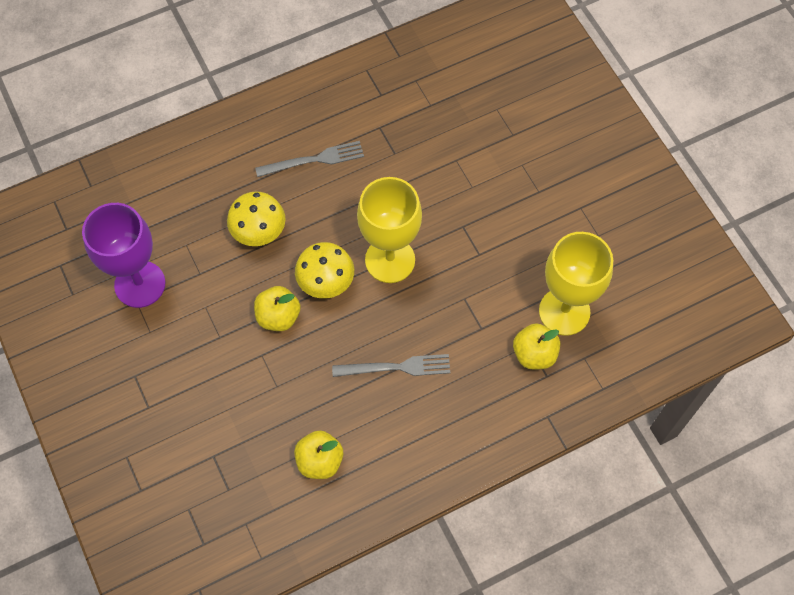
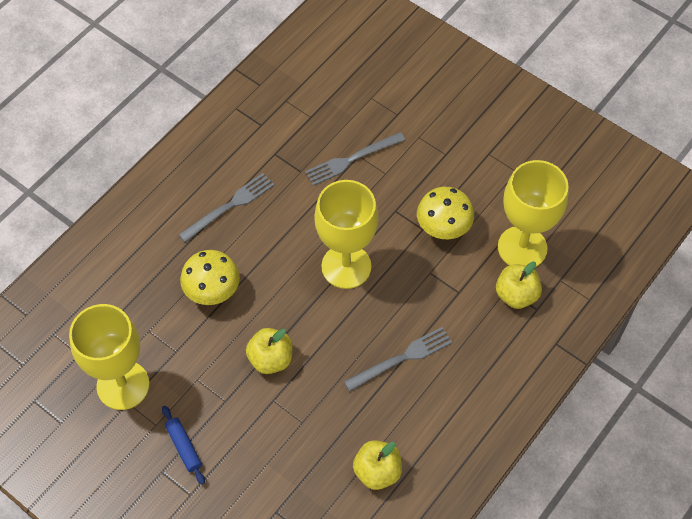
camera: 25 degrees left, 5 degrees down
(140, 284) = (123, 385): purple goblet -> yellow goblet
(163, 362) = (184, 447): none -> blue rolling pin
(326, 282) = (298, 310): yellow mushroom -> yellow mushroom (443, 228)
(447, 161) = (352, 159): none -> grey fork

